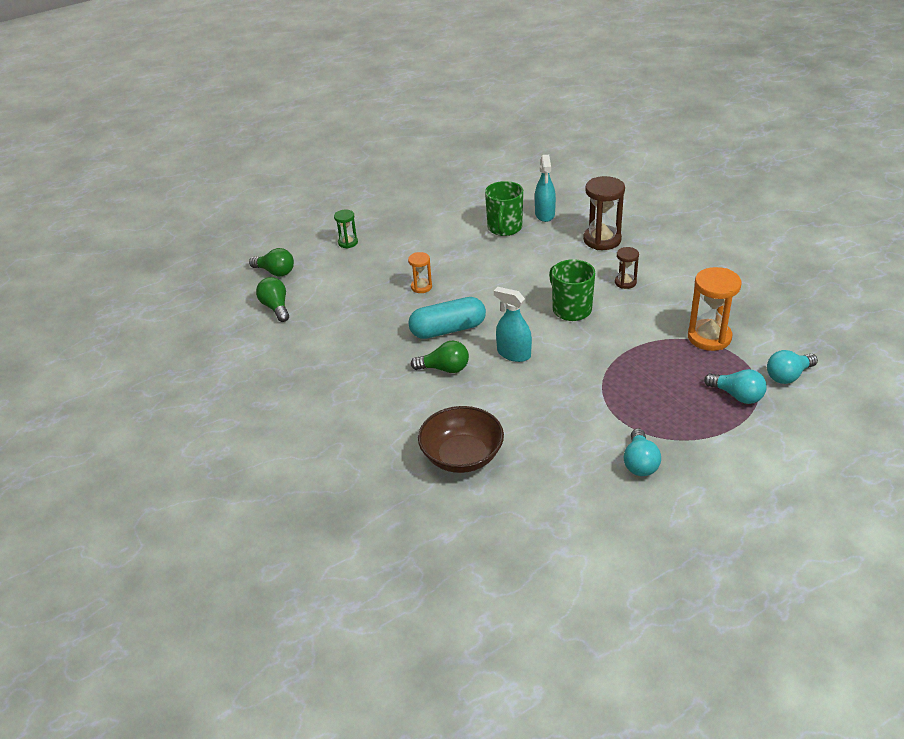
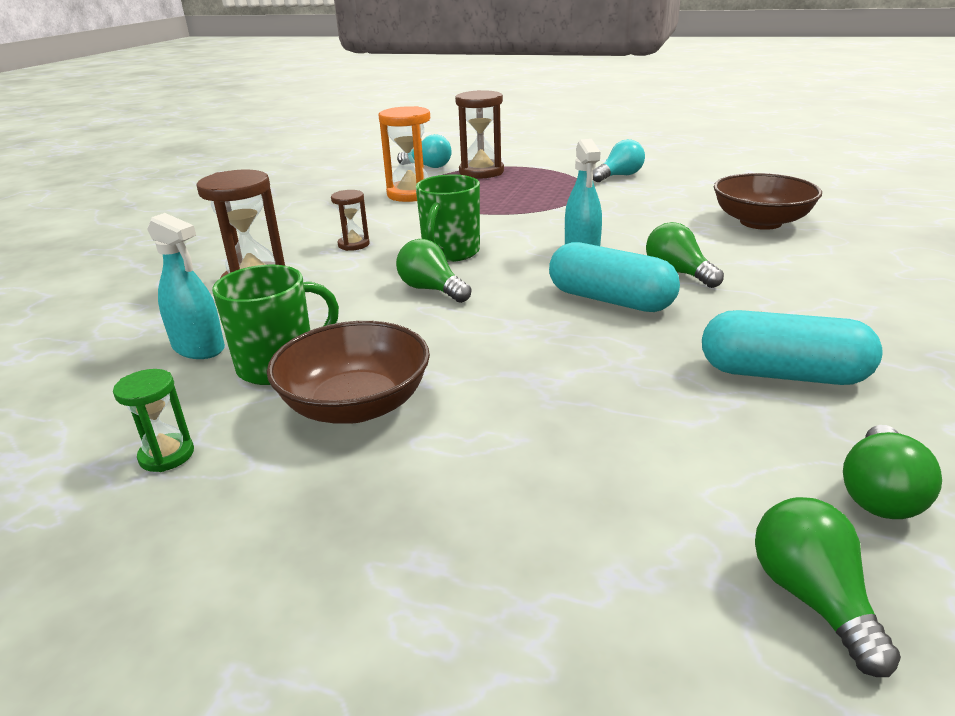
camera: 130 degrees left, 10 degrees down
(338, 334) = (782, 374): none -> turquoise capsule
(348, 242) = (534, 544): green hourglass -> green hourglass (167, 455)
(421, 287) = (552, 362): orange hourglass -> none
(453, 236) = (356, 405): none -> brown bowl
(528, 285) = (432, 289): none -> green light bulb
(545, 214) = (199, 348): turquoise spray bottle -> turquoise spray bottle turned 75 degrees clockwise
(737, 395) = (481, 172): turquoise light bulb -> brown hourglass

